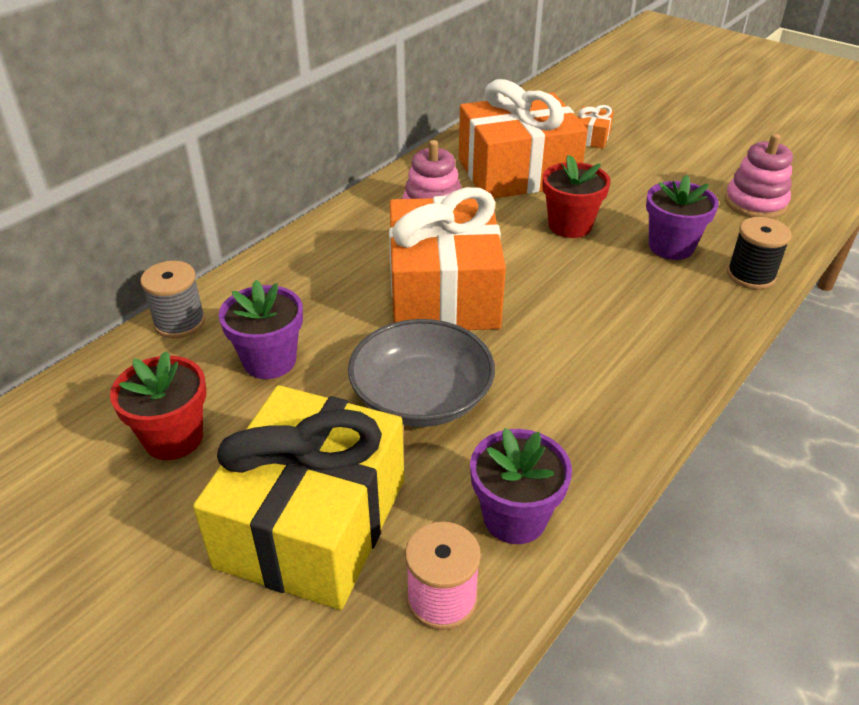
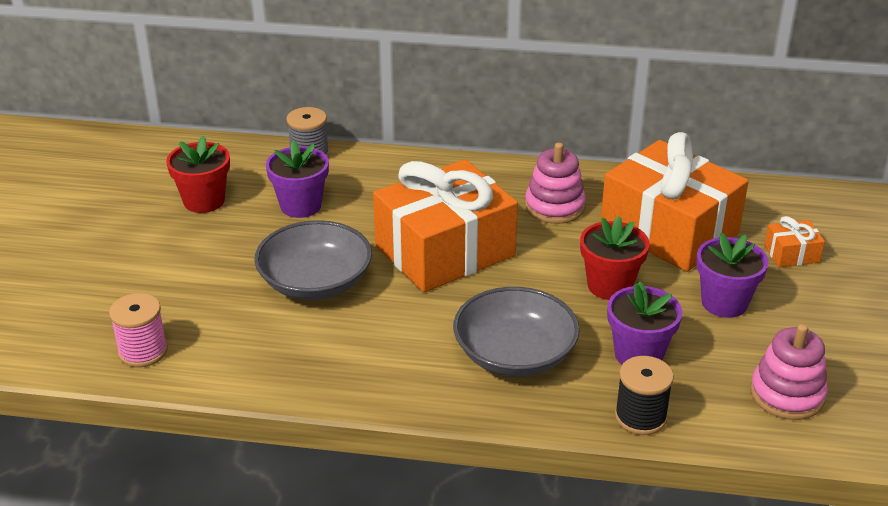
camera: 60 degrees right, 5 degrees down
(312, 522) = (171, 280): yellow gift -> none
(514, 517) = (228, 361): purple flower pot -> purple flower pot (724, 303)
(631, 309) = (514, 354): none -> grey bowl

